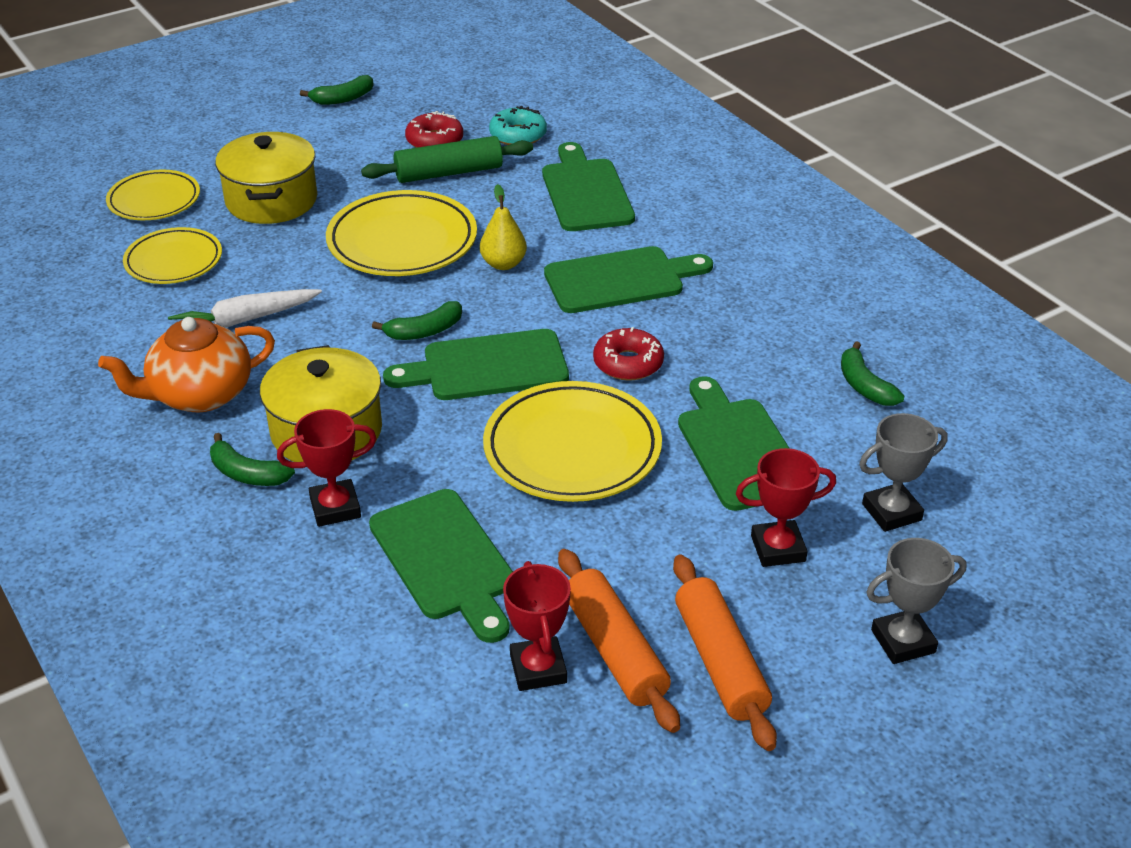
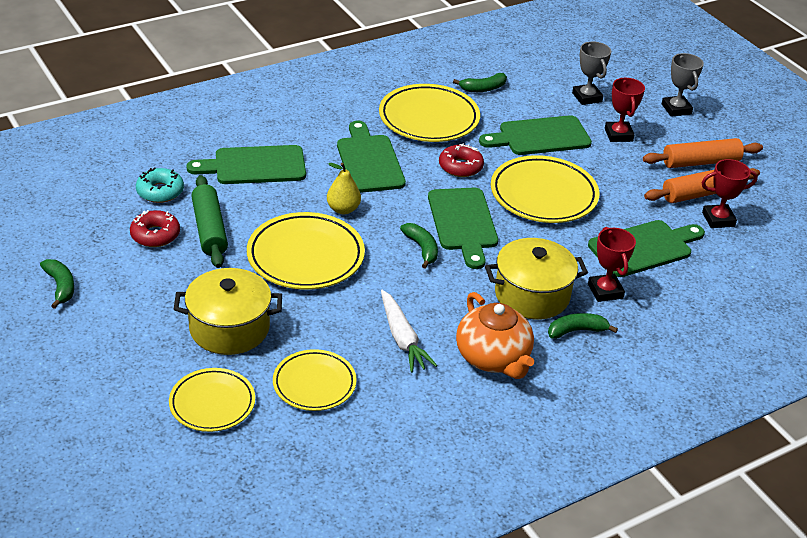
camera: 90 degrees left, 0 degrees up
(247, 473) = (576, 331): green banana -> green banana turned 135 degrees counterclockwise
(751, 330) = (429, 118): none -> yellow plate

